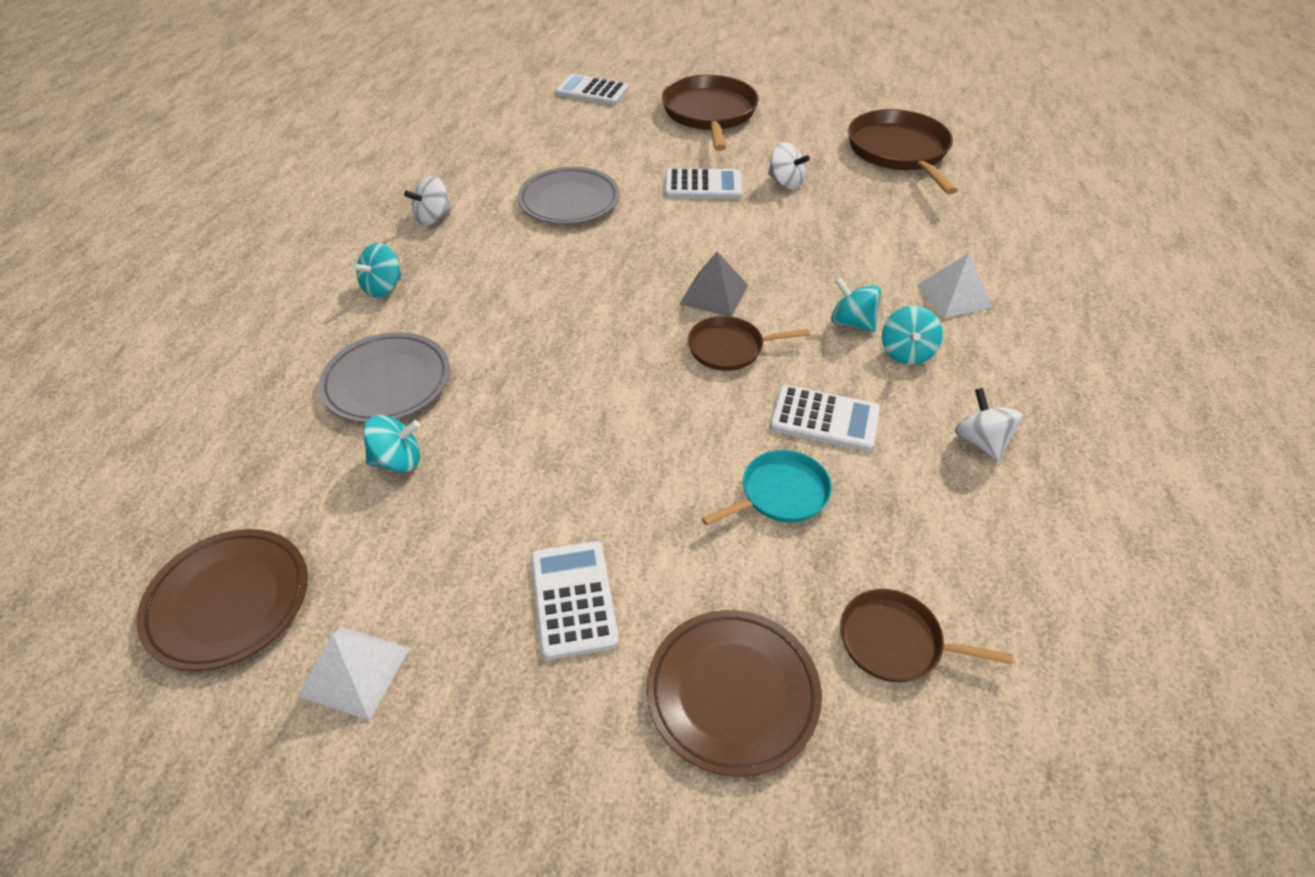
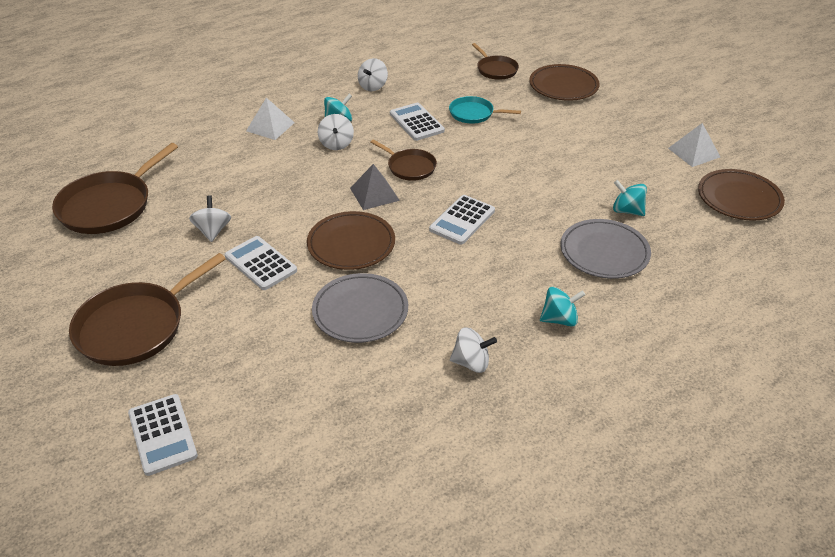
camera: 135 degrees left, 5 degrees down
(573, 599) = (592, 129): white calculator -> white calculator (462, 220)
(657, 239) = (351, 244): none -> brown plate
(852, 322) = (336, 144): turquoise spinning top -> white spinning top

